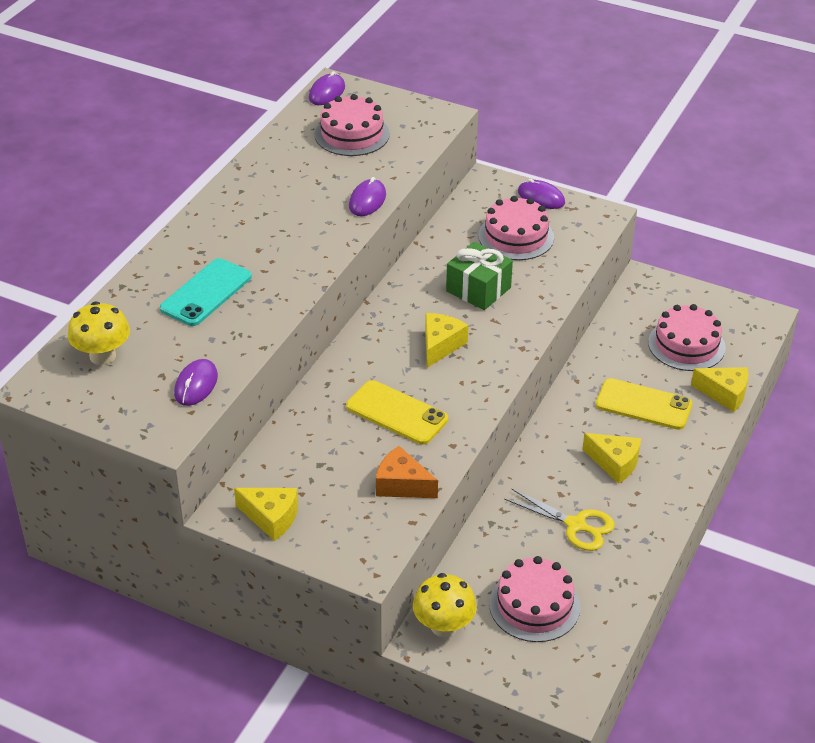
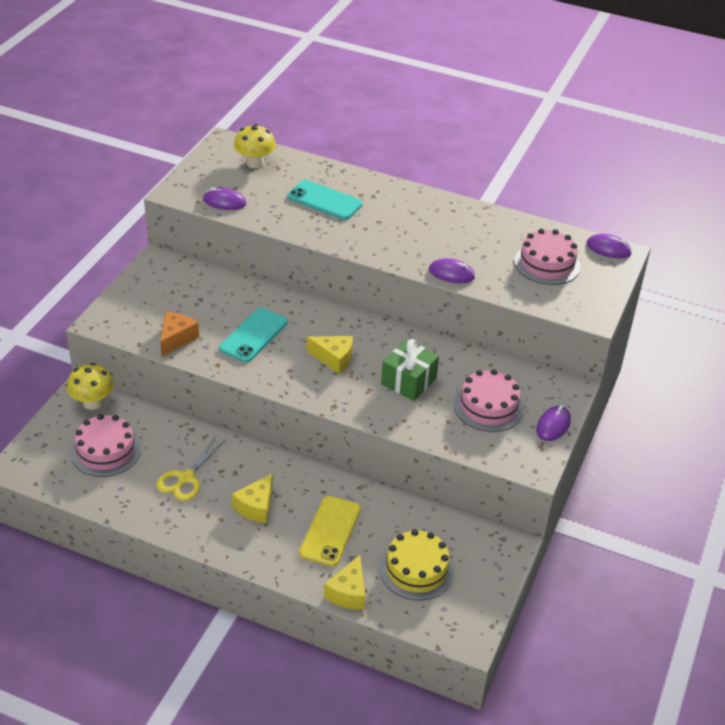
camera: 85 degrees right, 0 degrees up
(271, 518) = (149, 279): yellow cheese -> none
(396, 413) = (253, 335): yellow phone -> turquoise phone
(686, 345) = (416, 569): pink cake -> yellow cake

